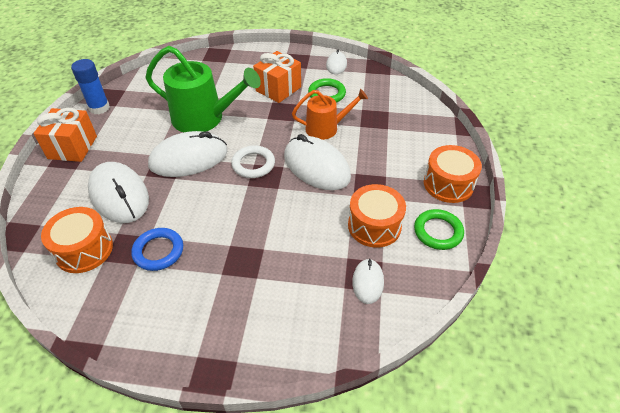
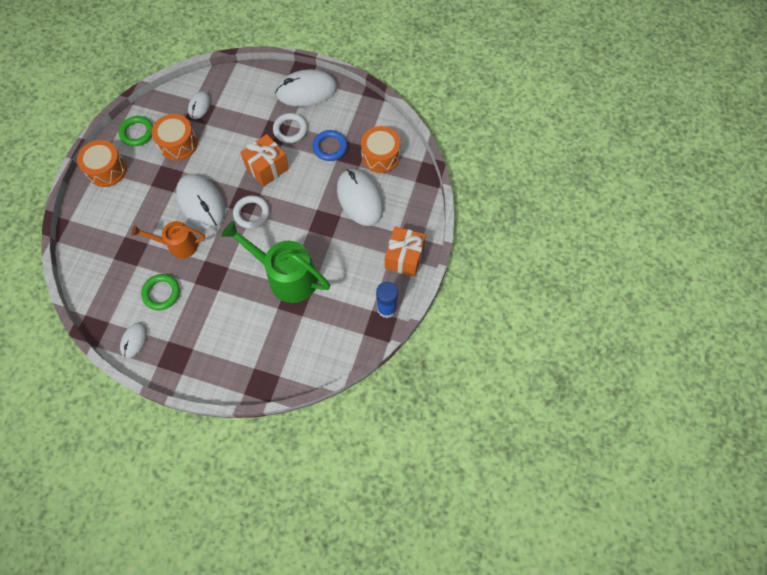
camera: 170 degrees left, 20 degrees up
(189, 158) = (304, 228): white mouse -> white mouse (306, 91)
(219, 267) = (290, 130): none -> white ring
(278, 89) = (207, 309): orange gift -> orange gift (267, 168)

